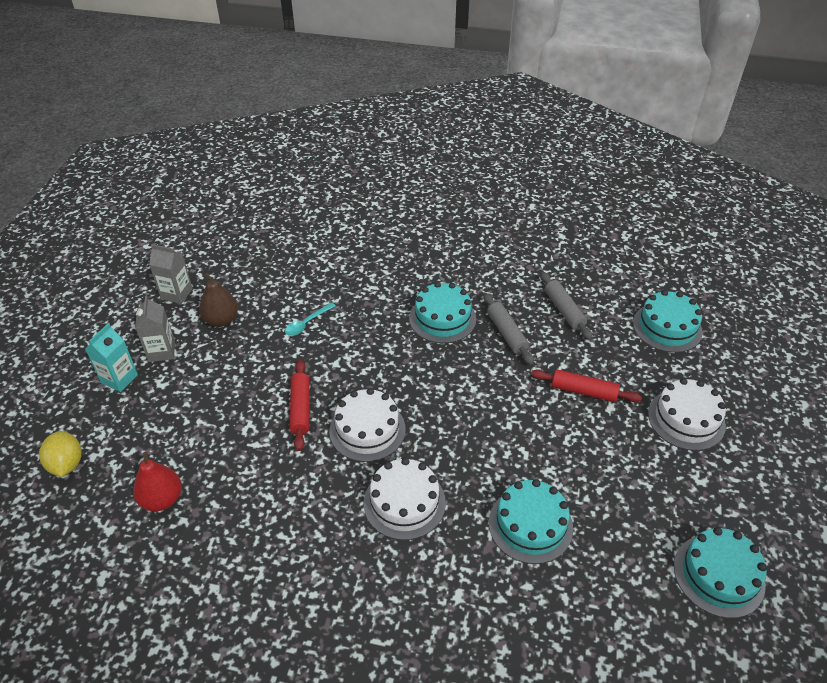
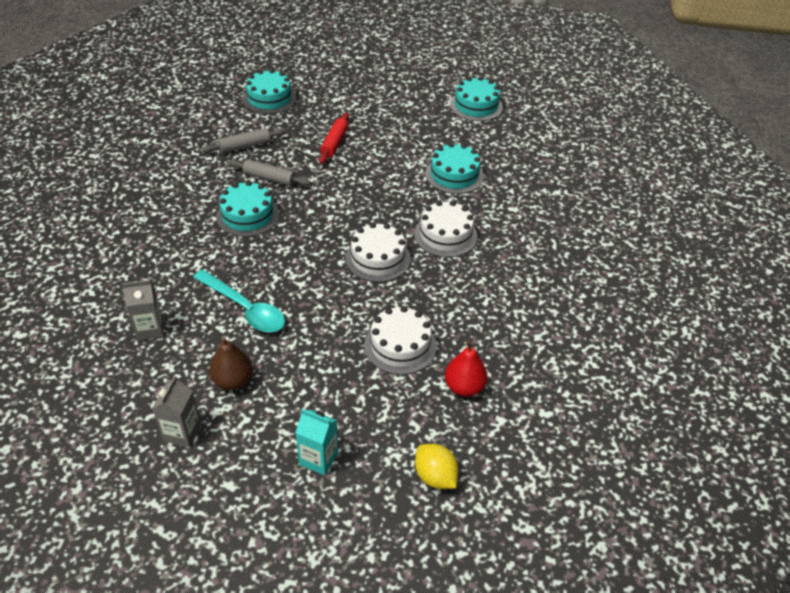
camera: 95 degrees left, 0 degrees up
(66, 464) = (435, 476): yellow lemon -> yellow lemon turned 75 degrees clockwise
(161, 351) = (278, 427): grey carton -> grey carton (150, 329)
(300, 409) = (356, 303): red rolling pin -> none
(307, 323) = (245, 308): turquoise spoon -> turquoise spoon, size x1.88
(506, 333) = (269, 178): grey rolling pin -> grey rolling pin turned 45 degrees clockwise
(686, 419) = (359, 102): white cake -> white cake (400, 345)

